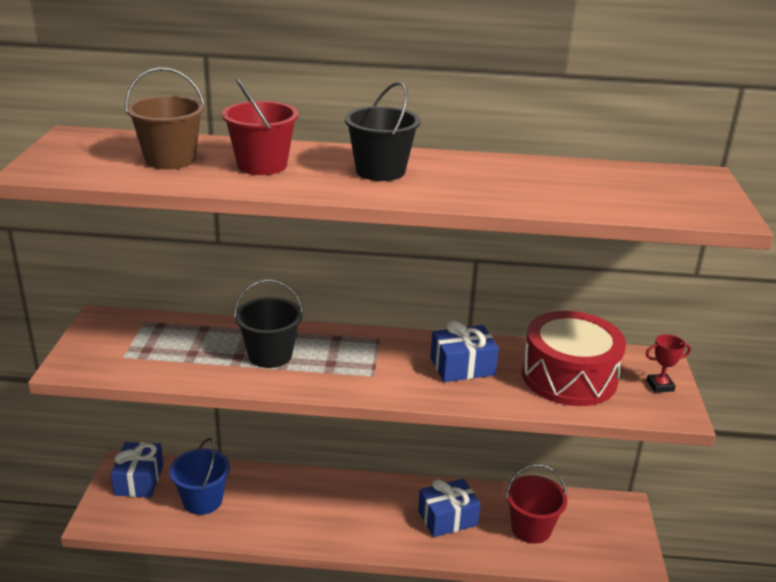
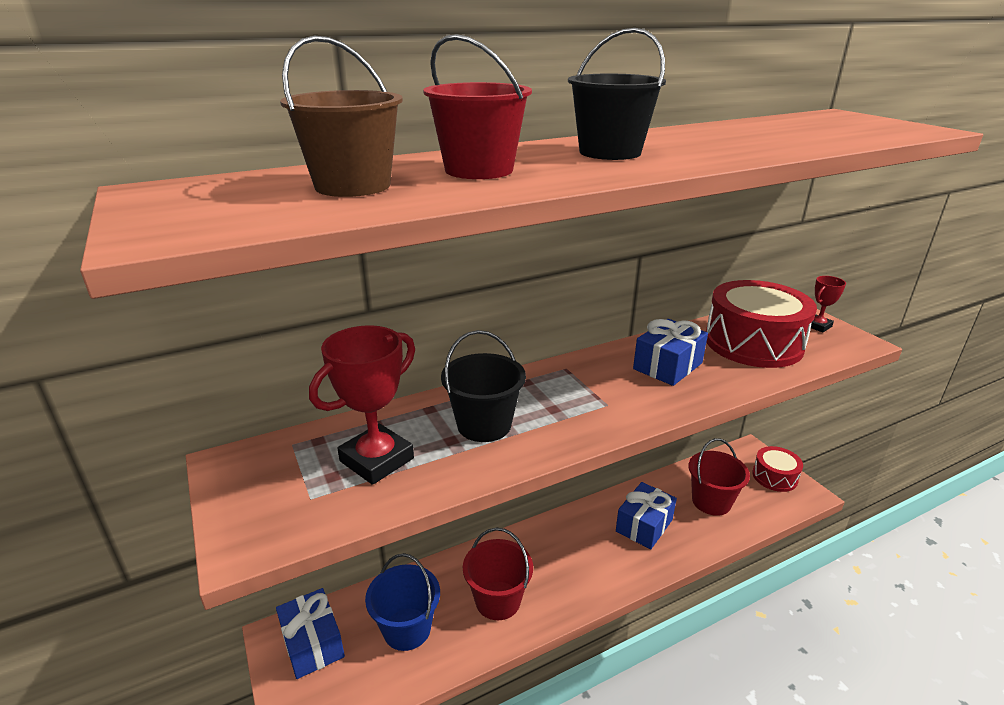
camera: 30 degrees left, 0 degrees up
(181, 350) = (377, 460): none -> red trophy
(279, 513) = (498, 600): none -> red bucket
(621, 537) = (774, 477): none -> red drum

